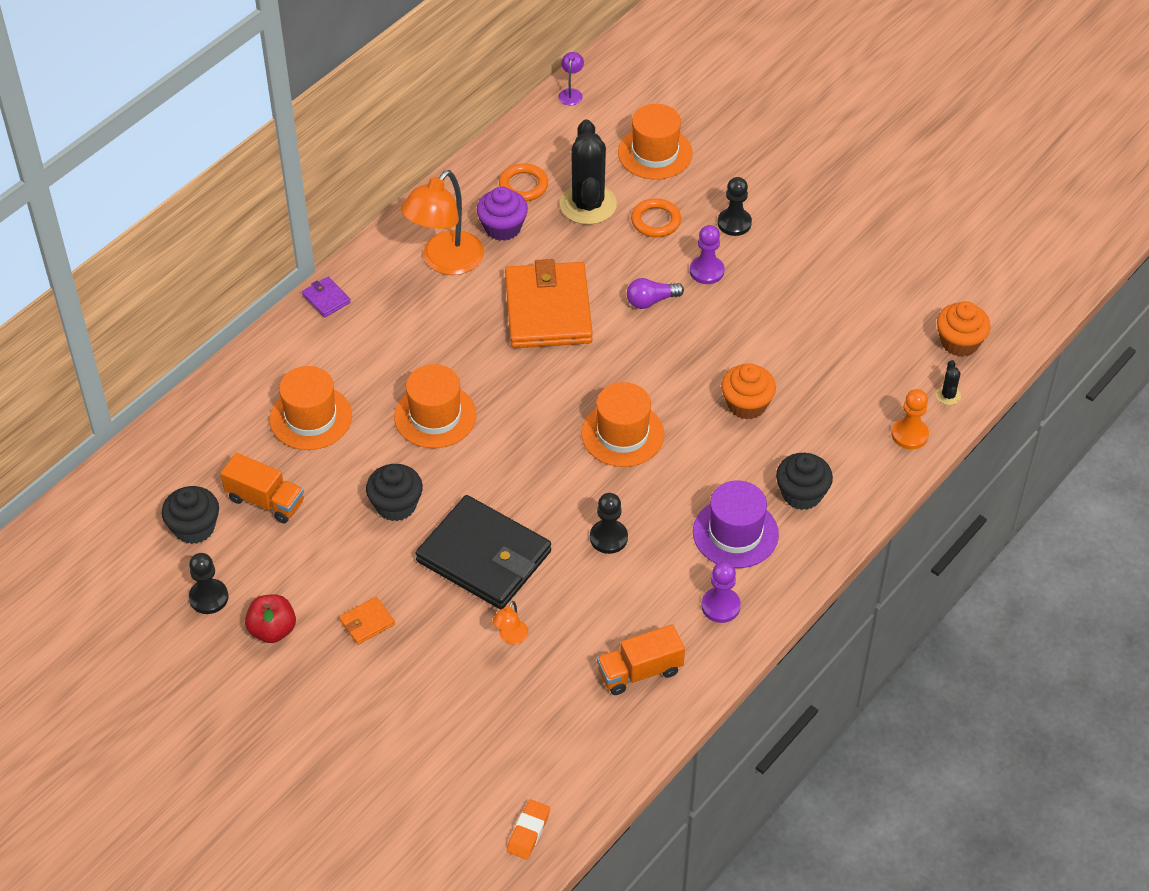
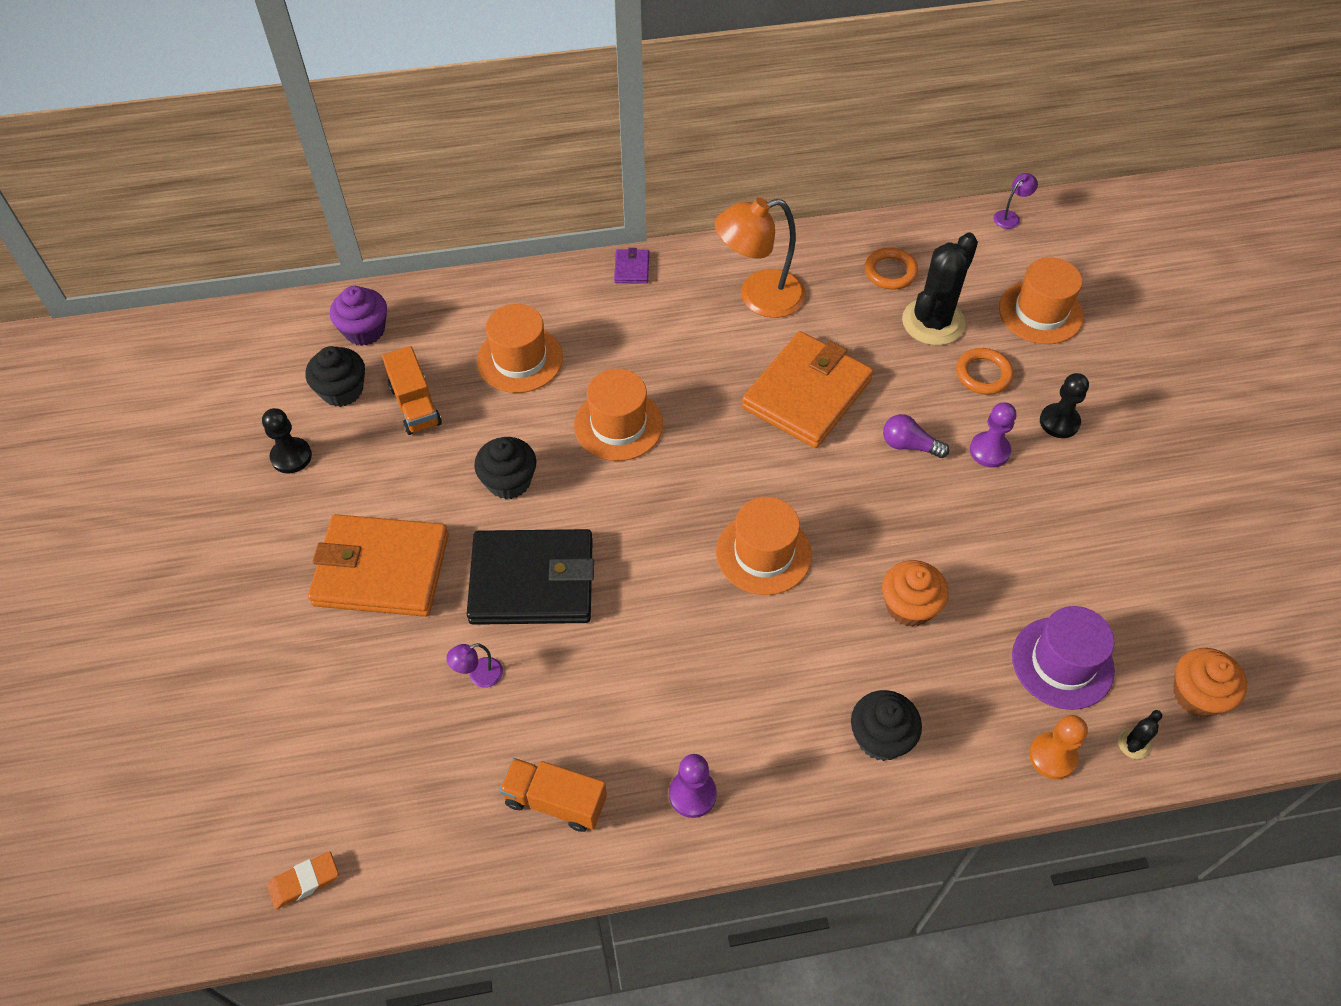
camera: 40 degrees right, 5 degrees up
(272, 630) = (306, 520): red apple -> none
(367, 622) = (381, 569): orange wallet -> orange wallet, size x2.46
(484, 556) = (532, 581): black wallet -> black wallet turned 75 degrees counterclockwise
(502, 227) = (836, 297): purple cupcake -> purple cupcake (364, 330)
(511, 637) = (479, 675): orange lamp -> purple lamp
(608, 538) = (655, 644): black pawn -> none
(735, 533) = (777, 729): purple hat -> purple hat (1062, 663)

